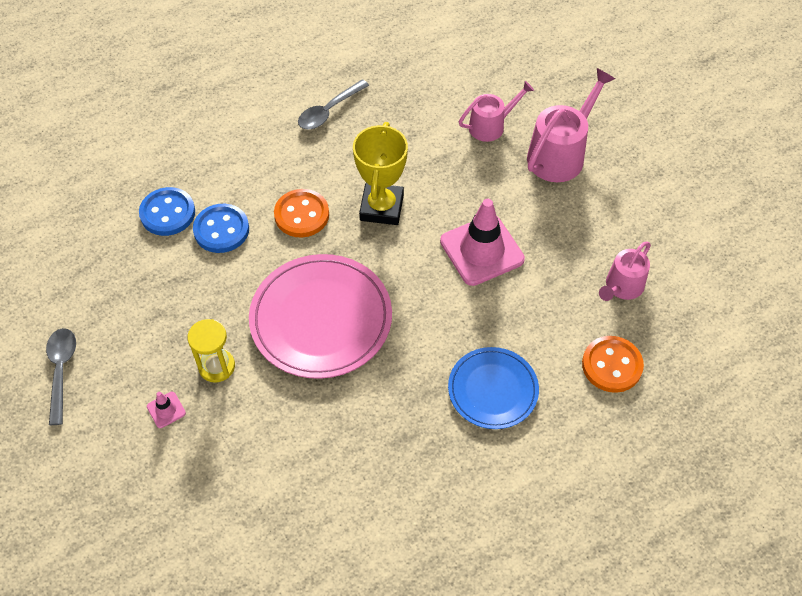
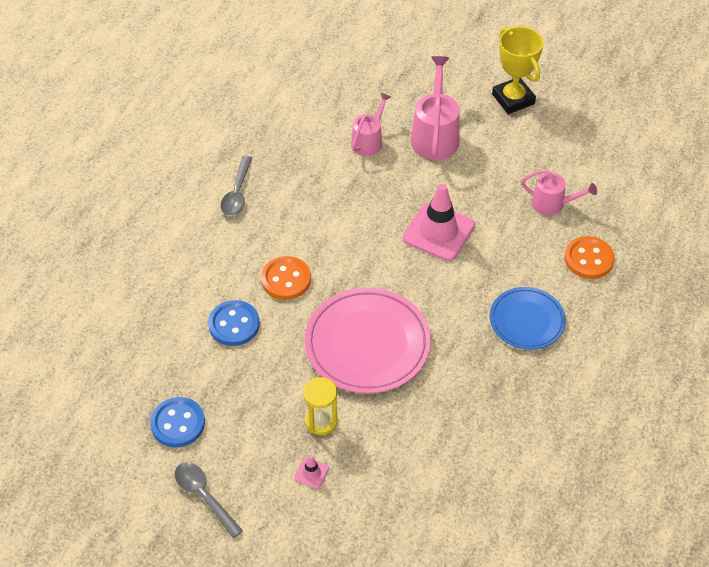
camera: 35 degrees left, 5 degrees down
(167, 213) = (179, 336): blue button -> blue button (178, 423)
(382, 207) = (341, 241): yellow trophy -> yellow trophy (513, 99)
(622, 287) = (552, 204): pink watering can -> pink watering can turned 75 degrees counterclockwise

